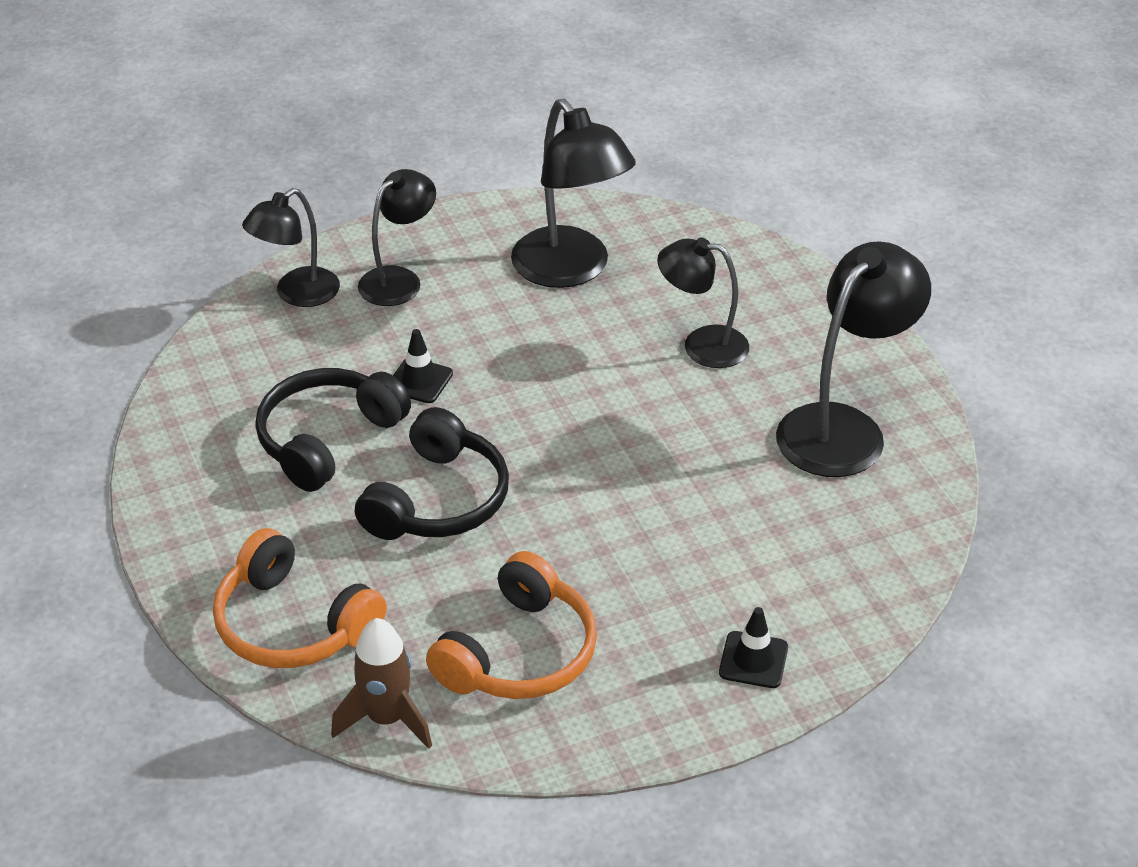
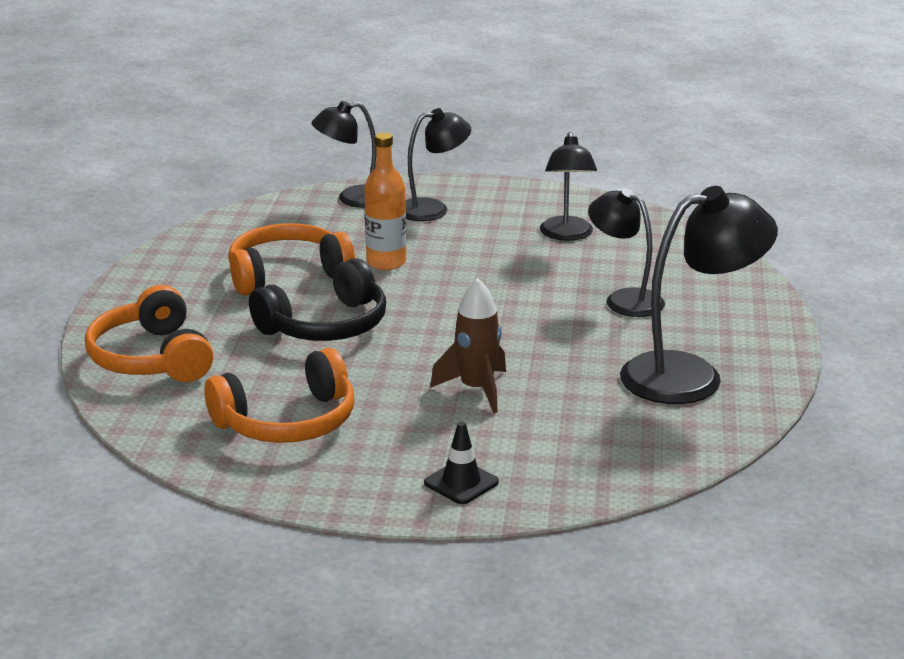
camera: 30 degrees right, 15 degrees down
(328, 439) = (287, 274): black headphones -> orange headphones
(387, 719) = (154, 425): brown rocket -> brown rocket (476, 390)
(419, 381) = (386, 262): black traffic cone -> orange bottle
(570, 270) = (567, 235): black lamp -> black lamp, size x0.63

